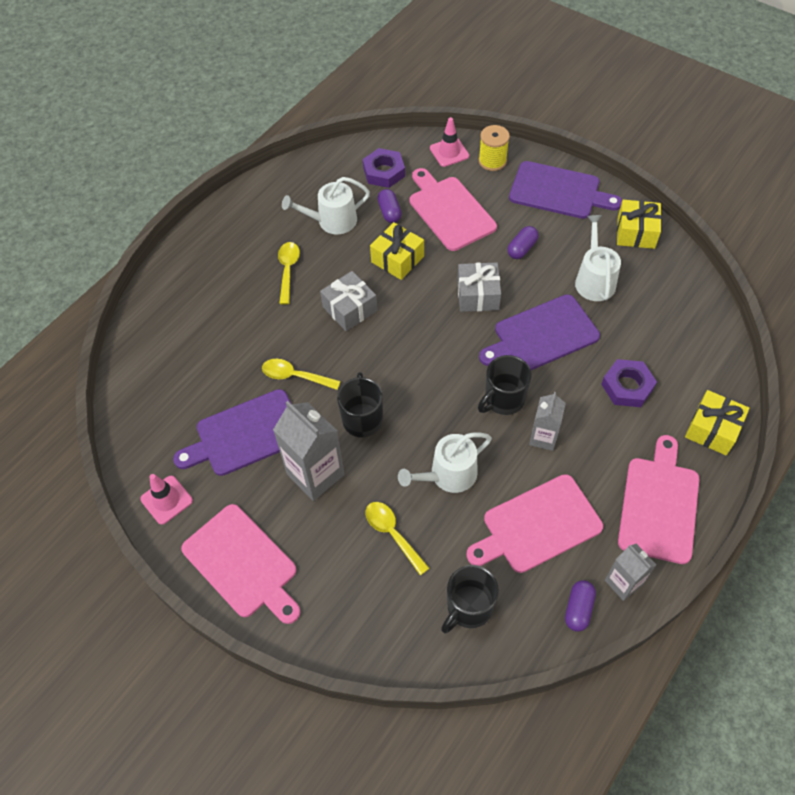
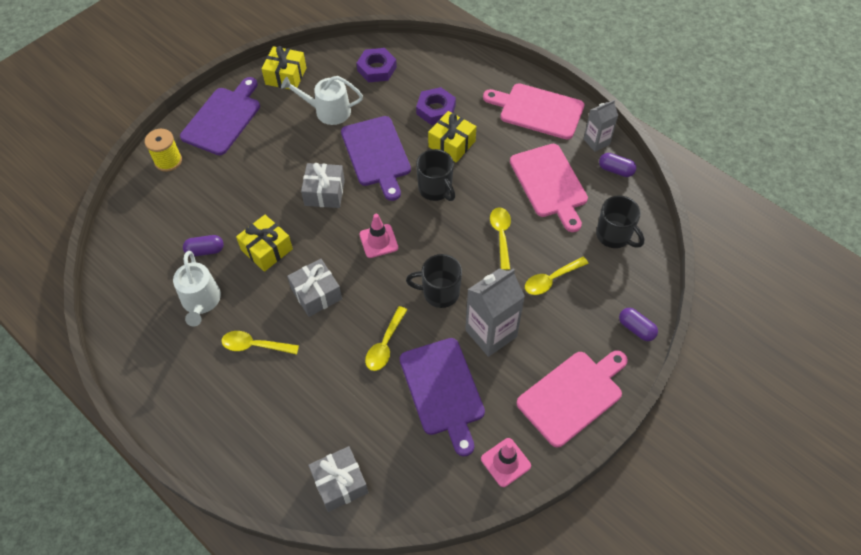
camera: 85 degrees left, 0 degrees up
(150, 360) = (340, 483): none -> grey gift
(384, 172) = (149, 250): purple nut -> purple nut (376, 69)
(448, 475) = (501, 235): white watering can -> yellow spoon
(449, 152) = (143, 193): pink traffic cone -> pink traffic cone (378, 241)
(449, 211) = (220, 201): pink cutting board -> none
(522, 248) = (281, 154): purple capsule -> purple capsule (636, 328)
(543, 437) = (474, 168): grey carton -> none
(712, 429) = (480, 69): yellow gift -> yellow gift (452, 144)

